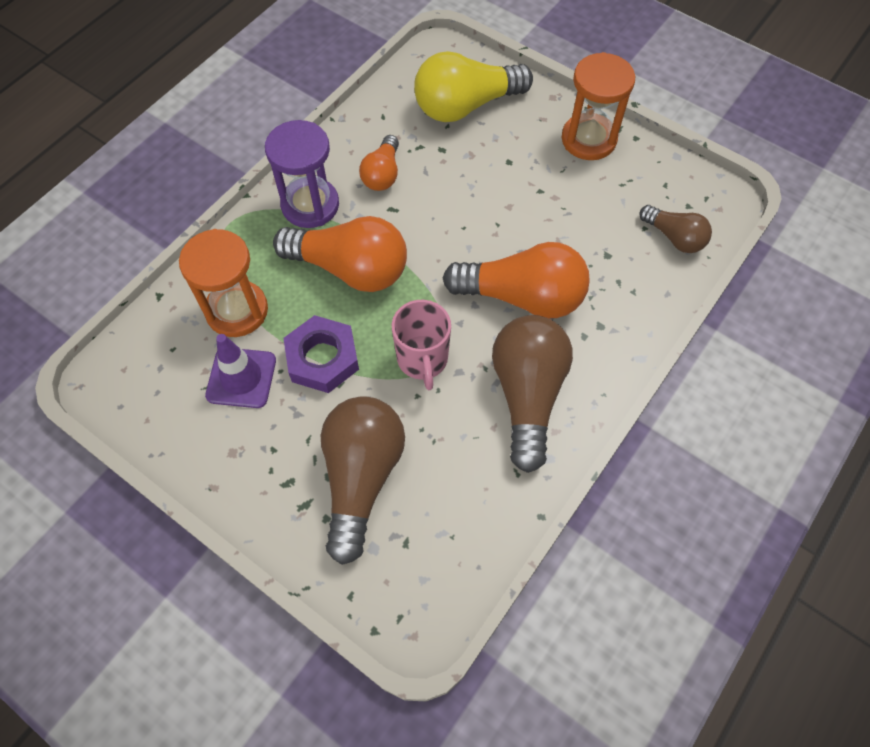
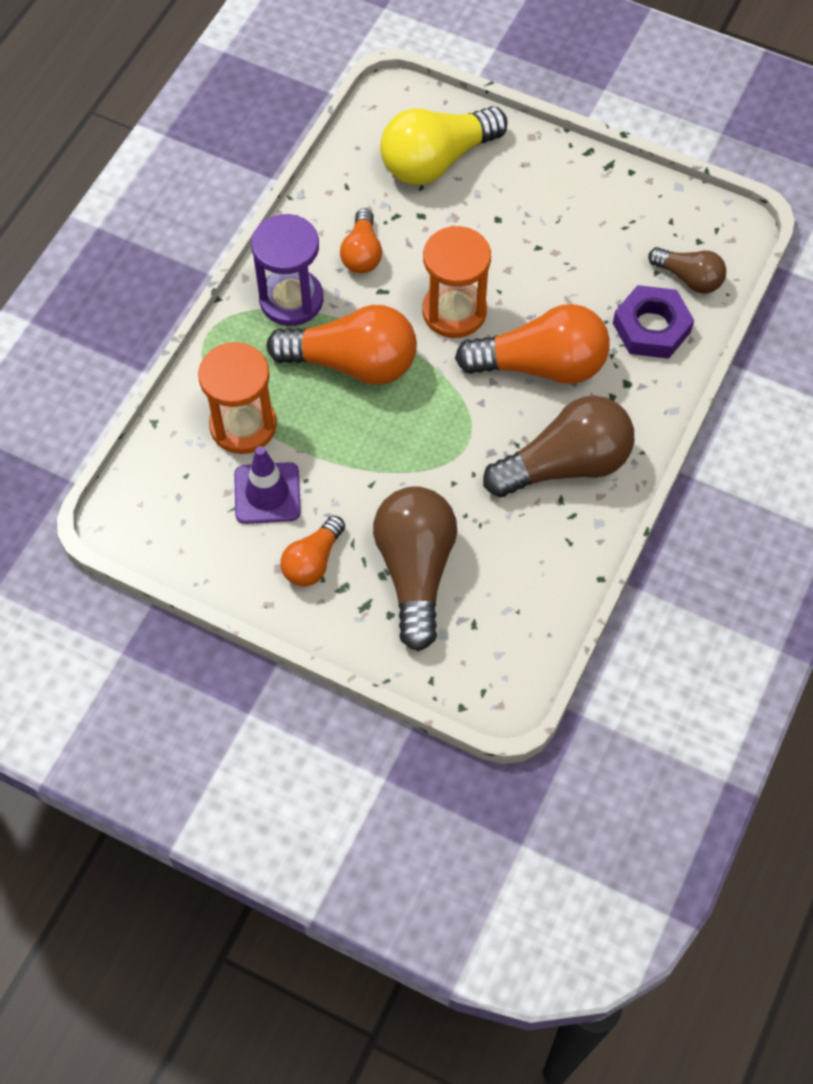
camera: 10 degrees left, 0 degrees up
(266, 451) = (313, 561): none -> orange light bulb
(322, 358) = (347, 461): purple nut -> purple nut (651, 327)
(422, 359) = (451, 446): pink mug -> none
(527, 395) = (565, 464): brown light bulb -> brown light bulb turned 75 degrees clockwise
(588, 139) = (580, 181): orange hourglass -> orange hourglass (454, 311)

